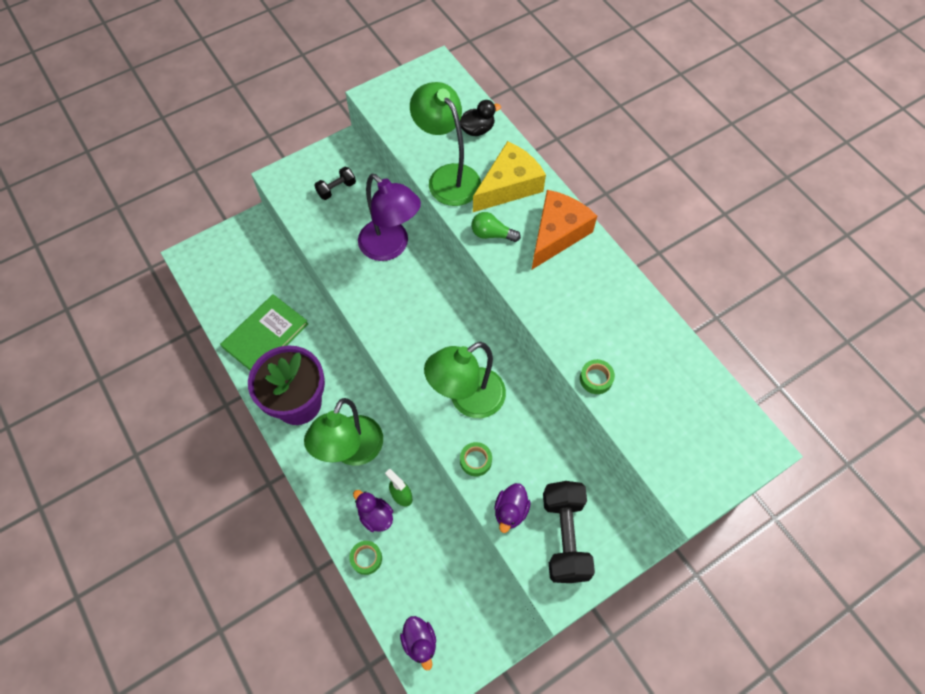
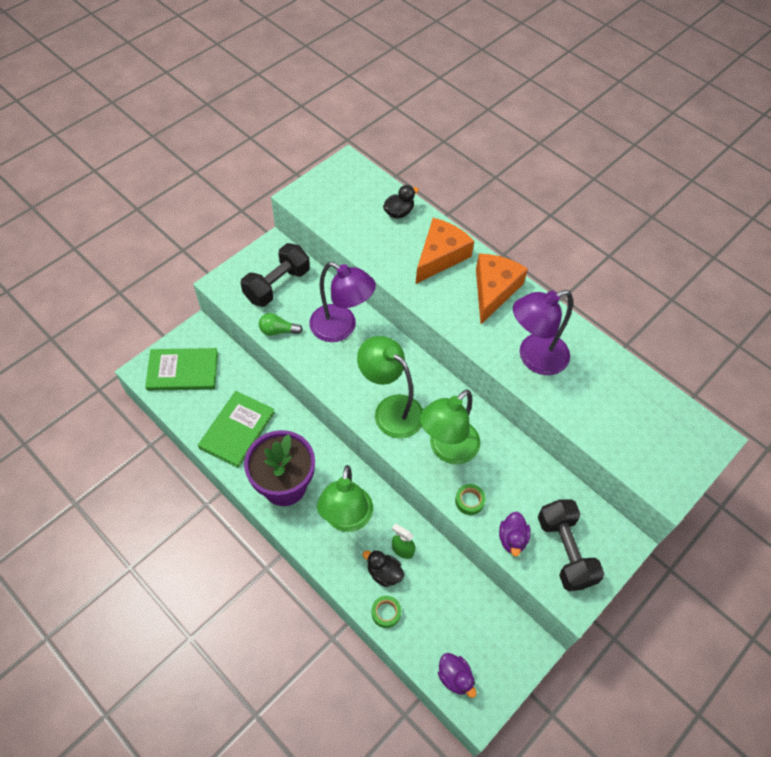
camera: 15 degrees left, 5 degrees down
(227, 264) = (183, 371): none -> green book
(336, 189) = (277, 285): black dumbbell -> black dumbbell, size x1.93
(375, 516) = (384, 573): purple duck -> black duck
(448, 177) = (384, 257): green lamp -> green lamp (391, 409)
(492, 234) = (437, 300): green light bulb -> green light bulb (278, 331)
(509, 186) = (440, 256): yellow cheese -> orange cheese
(580, 318) = (534, 358): none -> purple lamp
(596, 379) = (562, 407): green tape -> none

